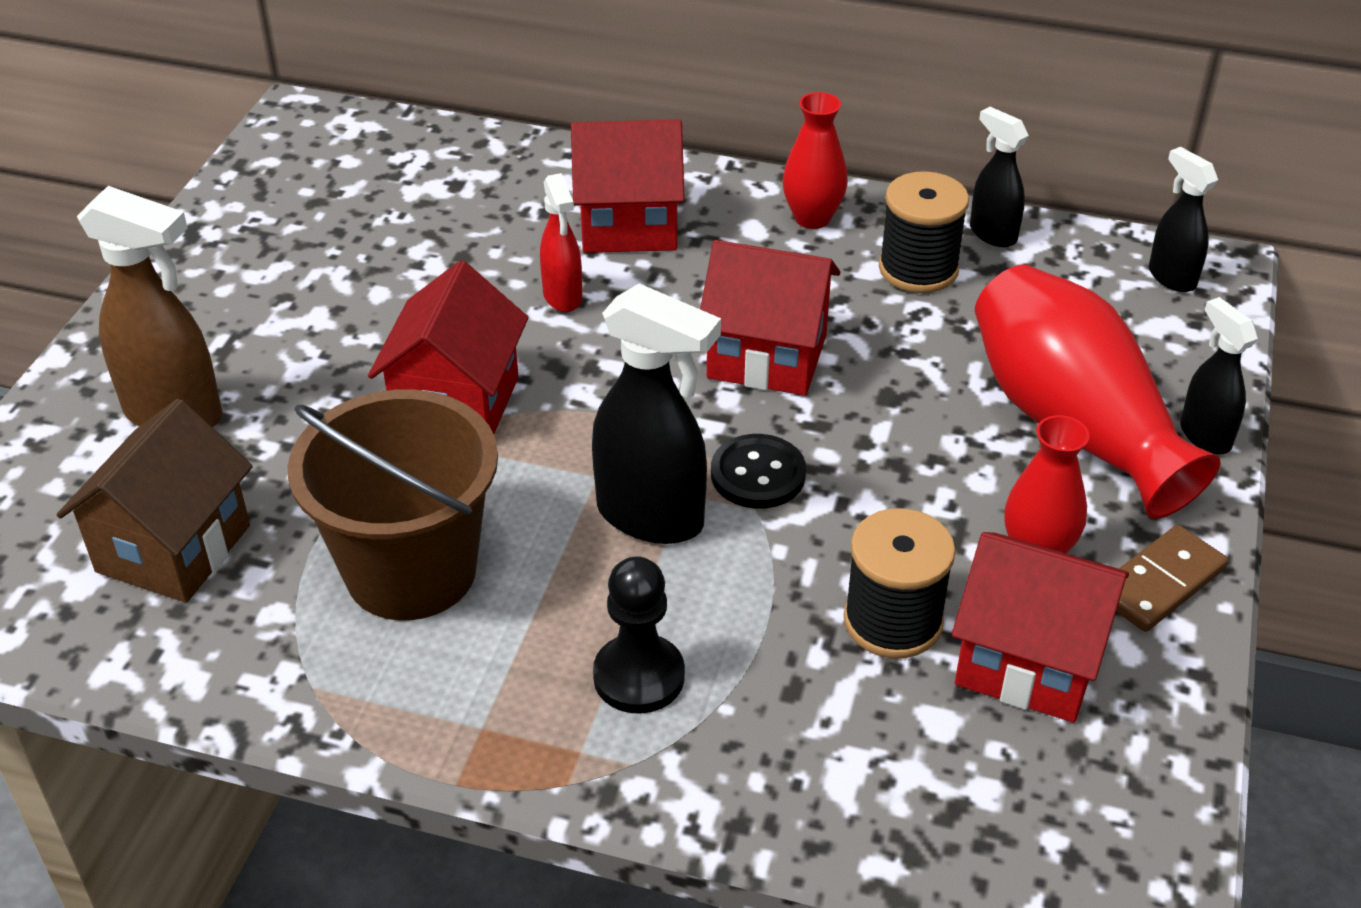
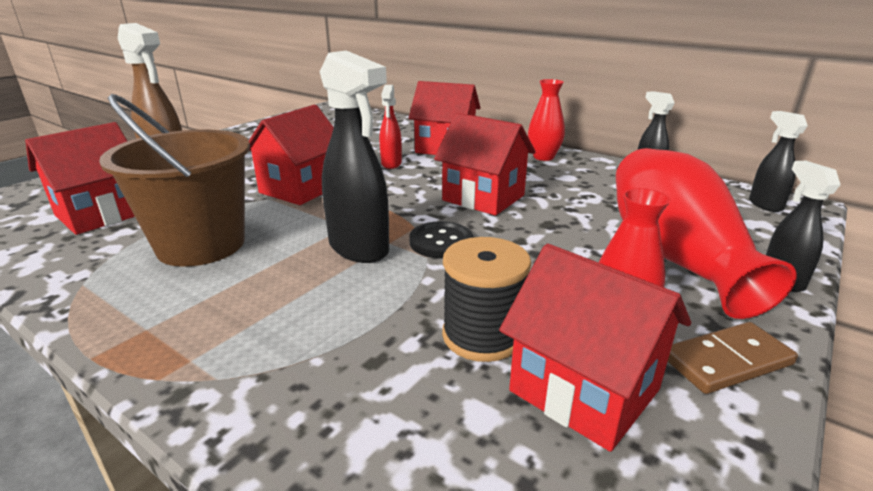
camera: 20 degrees right, 15 degrees down
(173, 549) = (101, 214): brown house -> red house
(639, 676) = (274, 325): black pawn -> none
(918, 269) = (595, 180): black spool -> none

